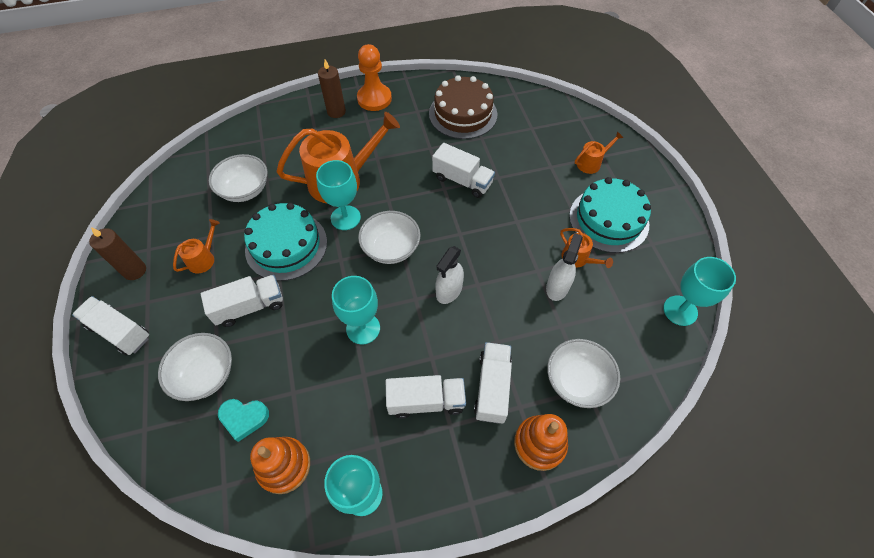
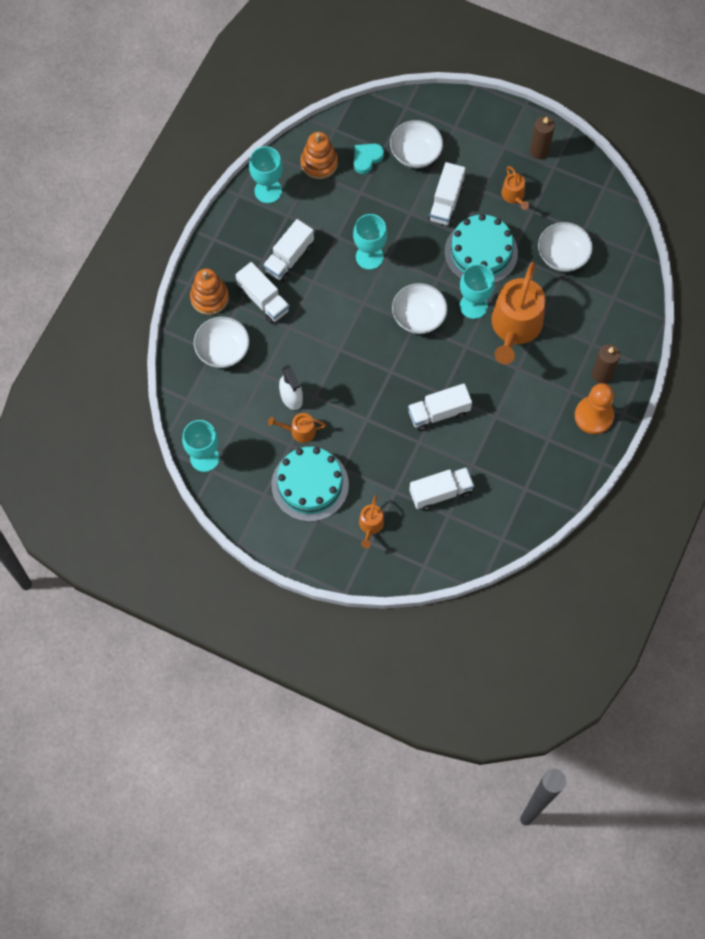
camera: 130 degrees right, 10 degrees up
(120, 331) = (491, 122): white truck -> white truck (440, 492)
(449, 291) = (350, 327): white spray bottle -> none
(463, 114) = (513, 473): brown cake -> none

